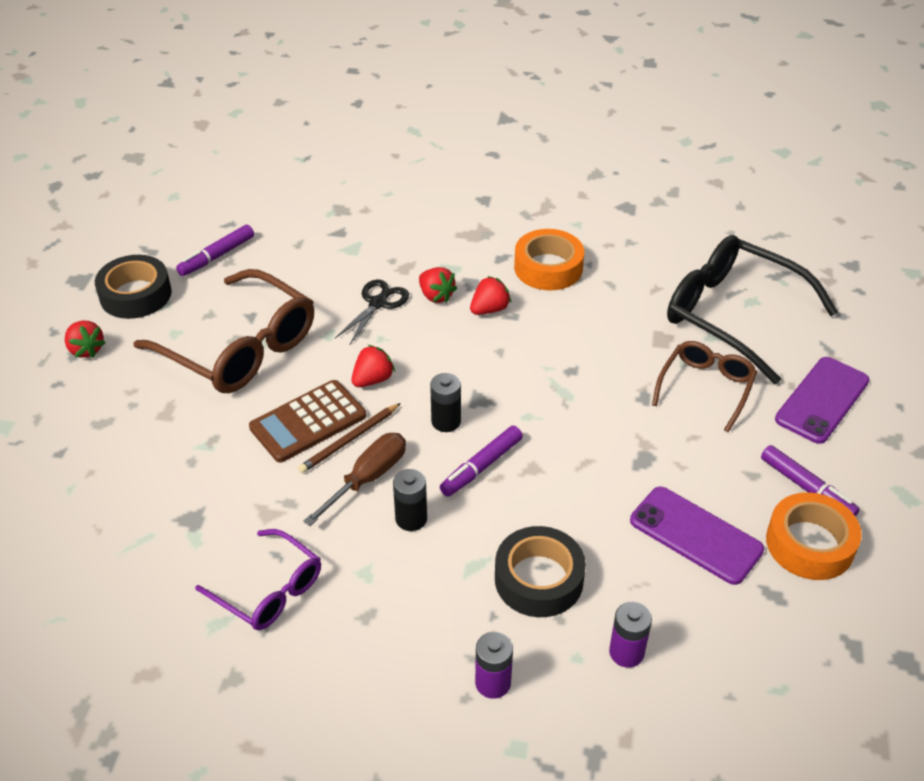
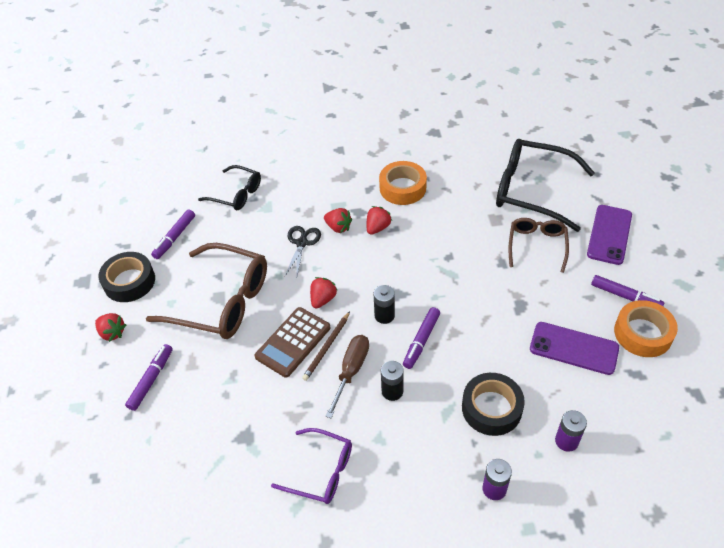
camera: 15 degrees left, 5 degrees up
(107, 418) = (151, 380): none -> purple marker
(320, 222) = (236, 194): none -> black glasses

